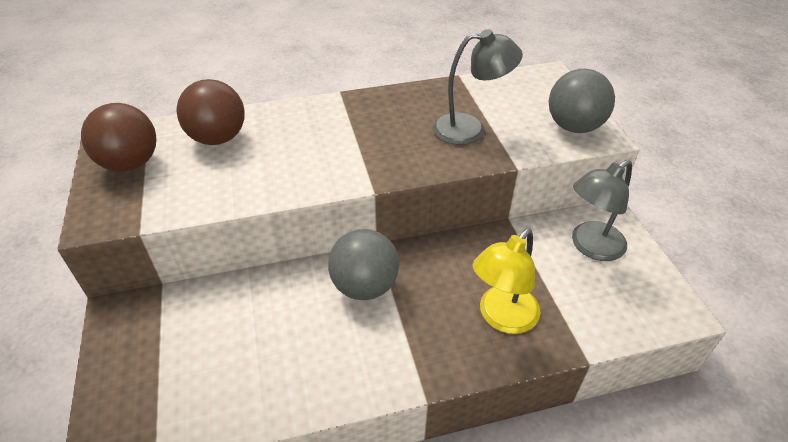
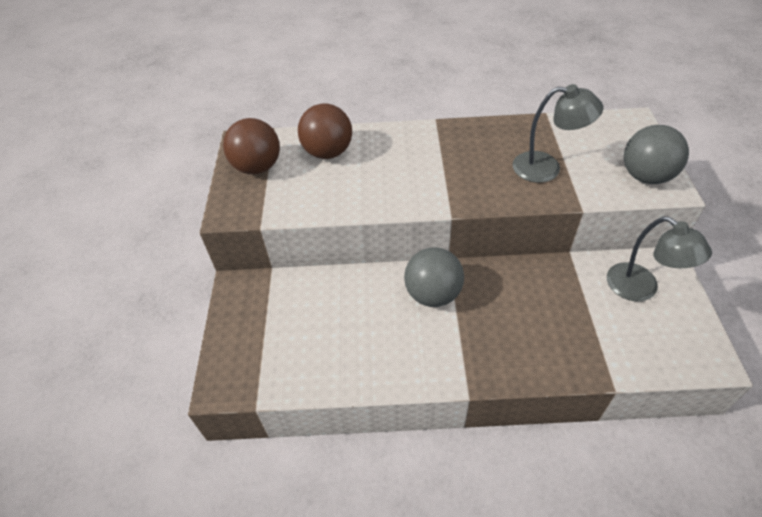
camera: 15 degrees right, 5 degrees up
(502, 318) = (546, 339): yellow lamp -> none
(590, 247) = (641, 289): grey lamp -> grey lamp turned 105 degrees counterclockwise

